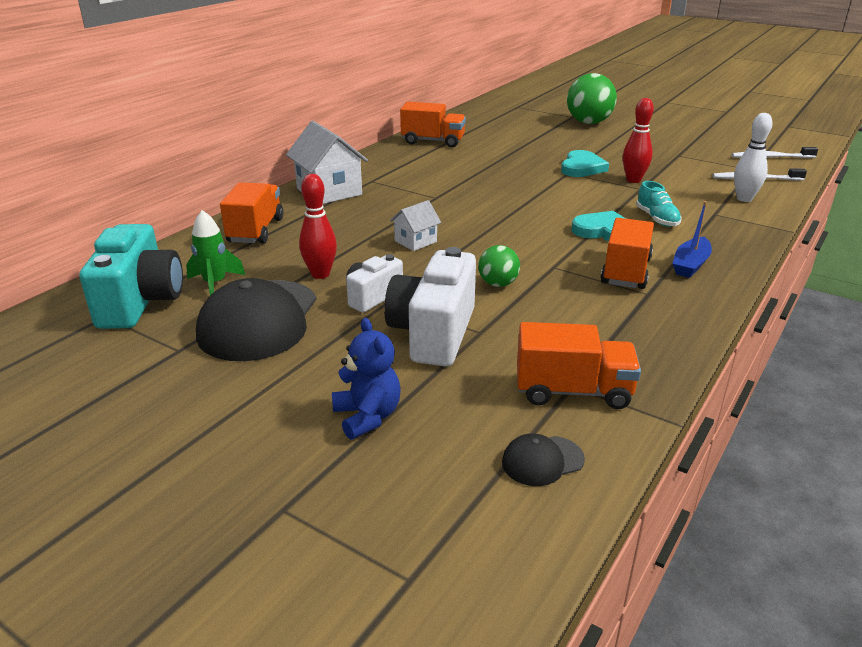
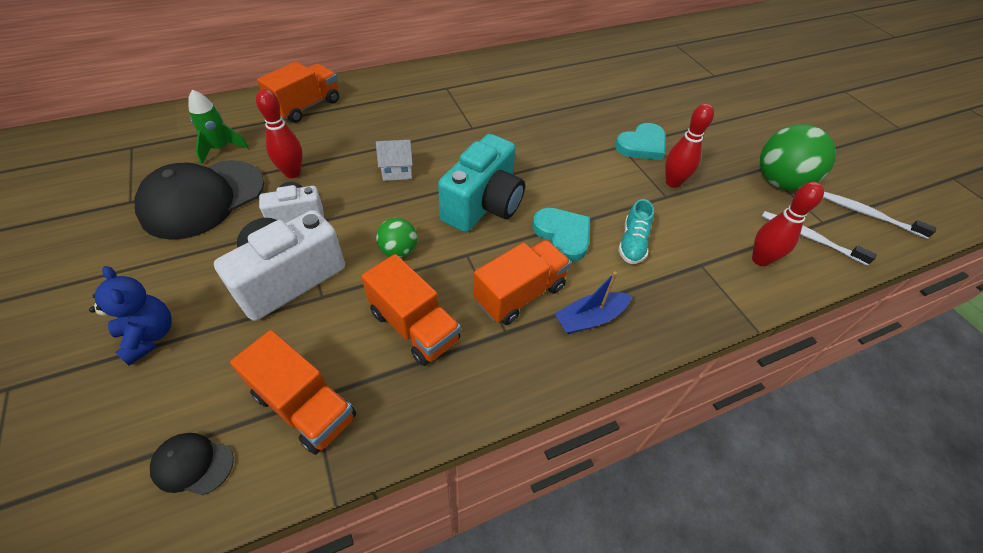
camera: 30 degrees right, 20 degrees up
(140, 302) = (162, 144): turquoise camera -> turquoise camera (483, 205)
(329, 191) = (402, 87): white house -> none
(367, 416) = (149, 336): blue teddy bear -> blue teddy bear turned 45 degrees counterclockwise
(433, 141) = (548, 61): orange truck -> orange truck (414, 326)
(588, 123) = (721, 89): green ball -> green ball (779, 182)
(744, 199) = (760, 259): white bowling pin -> red bowling pin

